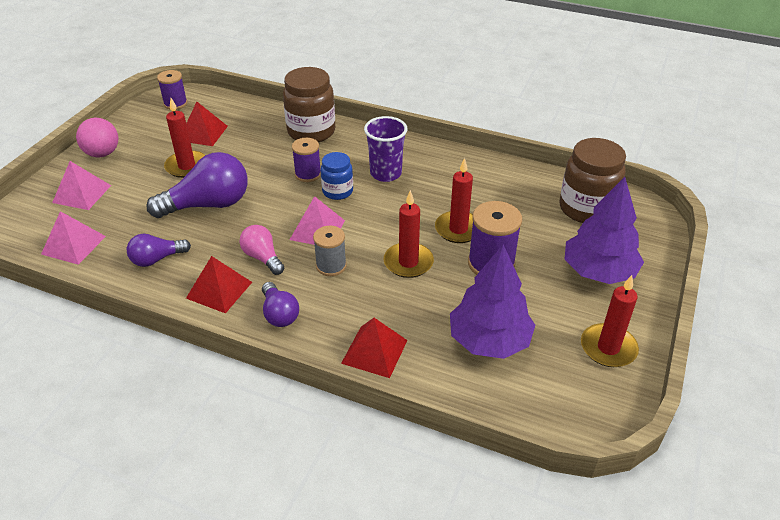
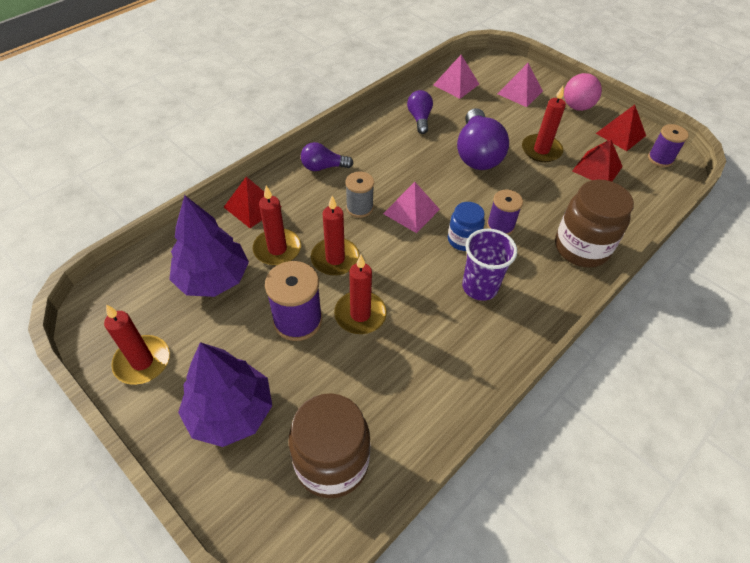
camera: 110 degrees right, 10 degrees up
(219, 290) = (367, 142): red pyramid -> red pyramid (620, 134)
(262, 257) = (392, 171): pink light bulb -> none
(422, 307) = (277, 249): none -> red candle

